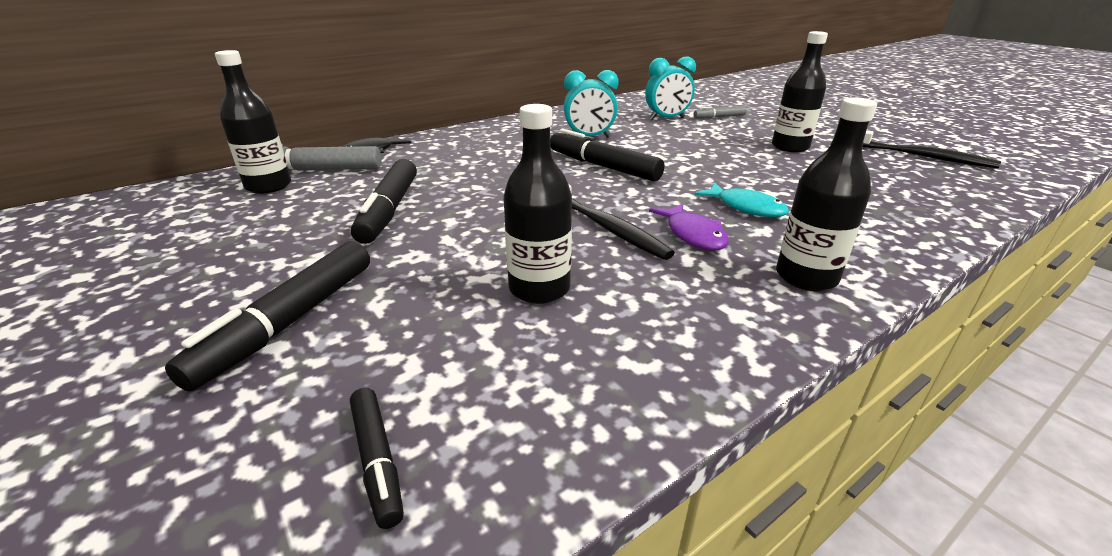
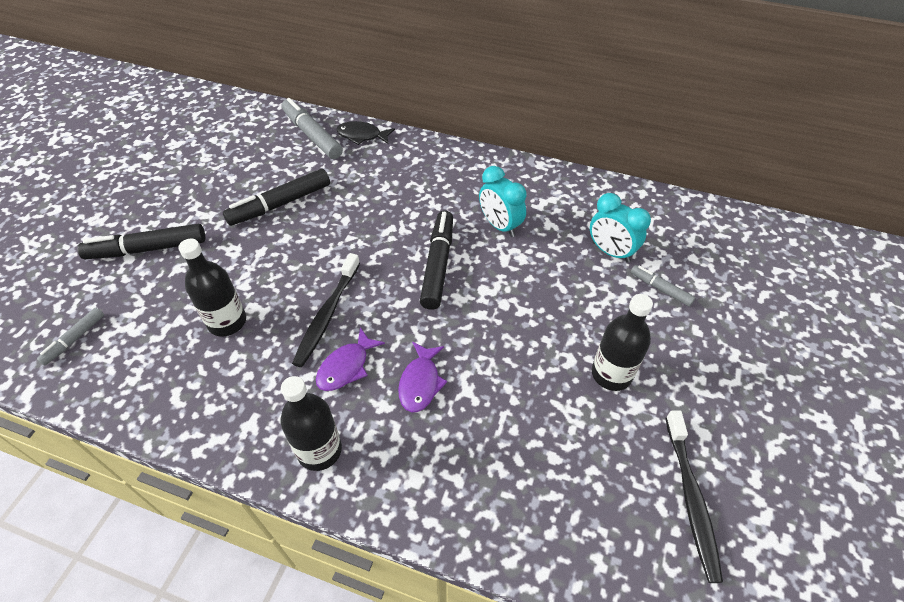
camera: 55 degrees right, 20 degrees up
(268, 186) = (276, 135): black bottle -> none
(377, 460) = (74, 339): black marker -> grey marker
(746, 207) = (420, 382): turquoise fish -> purple fish

